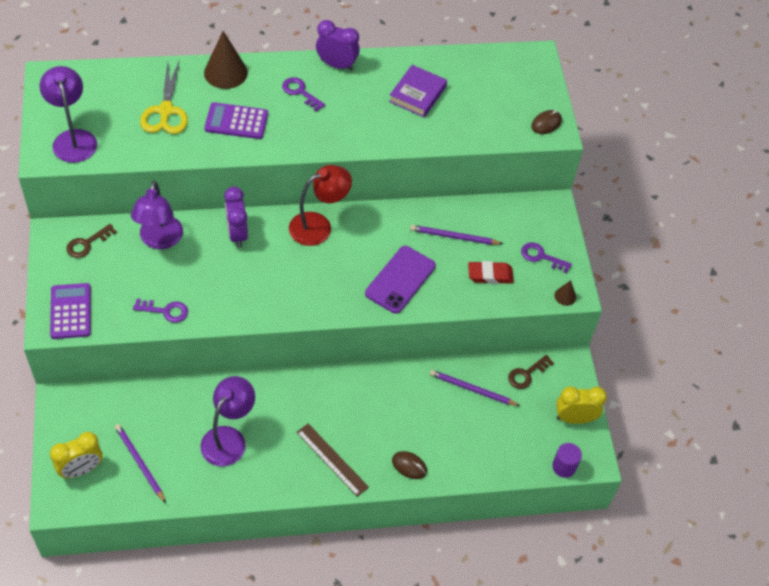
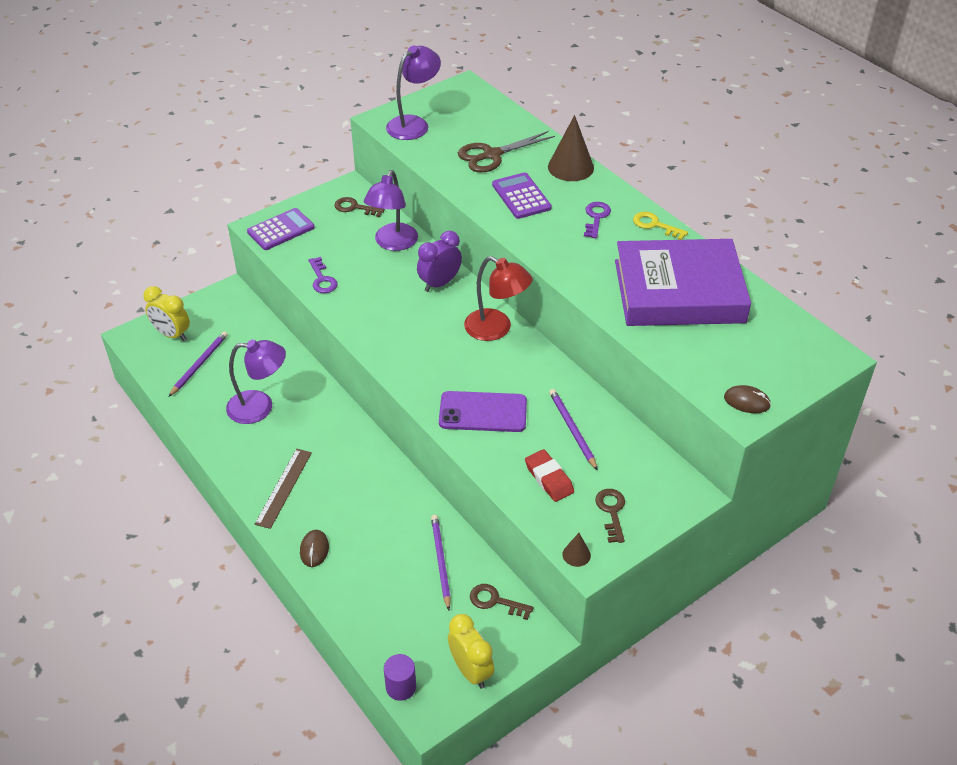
camera: 65 degrees right, 10 degrees down
(160, 240) = (393, 243): purple lamp -> purple lamp turned 45 degrees counterclockwise
(165, 111) = (491, 155): yellow scissors -> brown scissors
(337, 65) = (655, 225): purple clock -> yellow key
(417, 94) = (679, 291): purple book -> purple book, size x2.06
(541, 257) = (611, 512): purple key -> brown key

